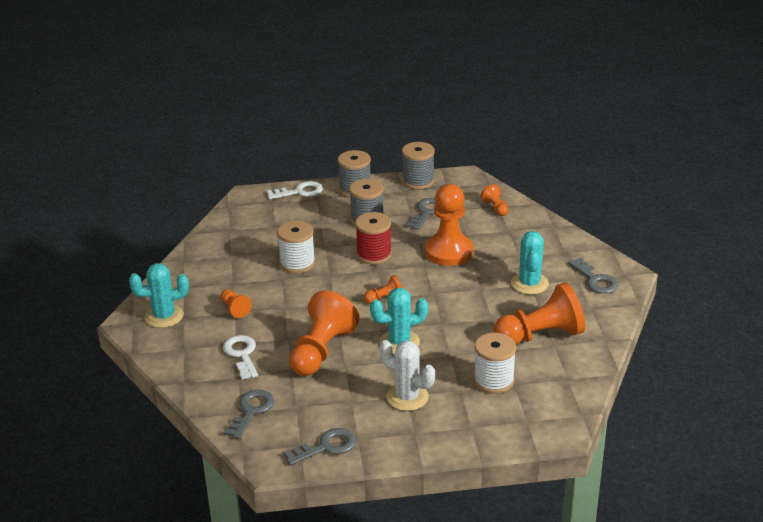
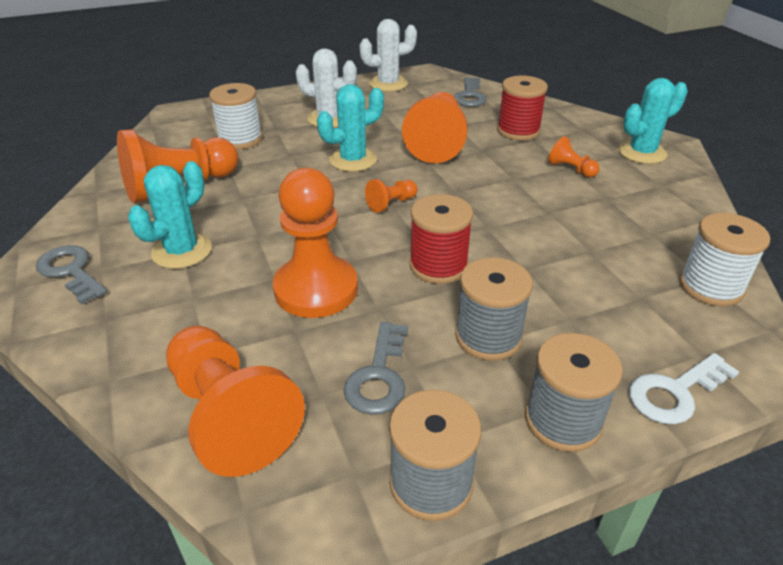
camera: 165 degrees right, 5 degrees up
(242, 354) = (518, 131): white key -> red spool
(297, 263) = (545, 235): white spool -> white spool (710, 287)
(326, 447) = (388, 84): grey key -> white cactus
(495, 208) = (230, 416): orange pawn -> orange pawn, size x2.18
(529, 283) = (182, 251): turquoise cactus -> turquoise cactus turned 45 degrees clockwise

